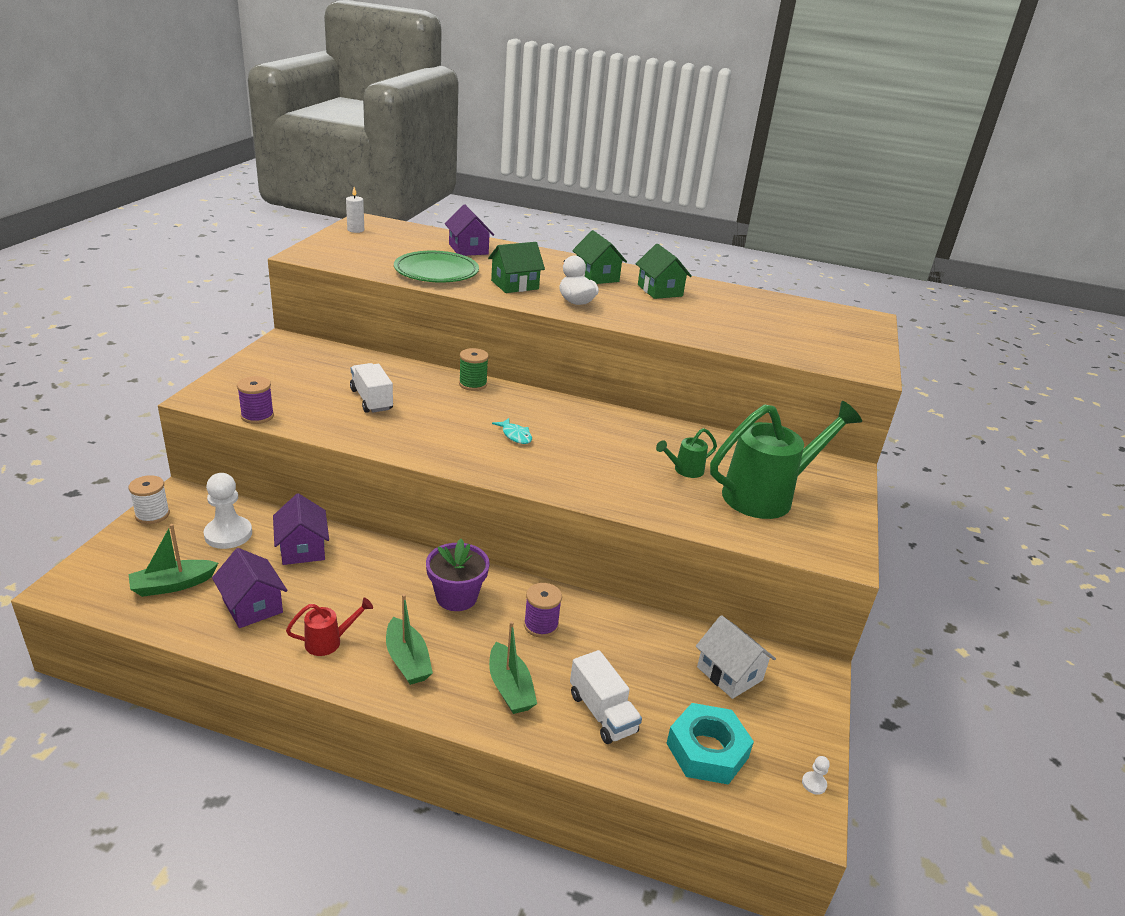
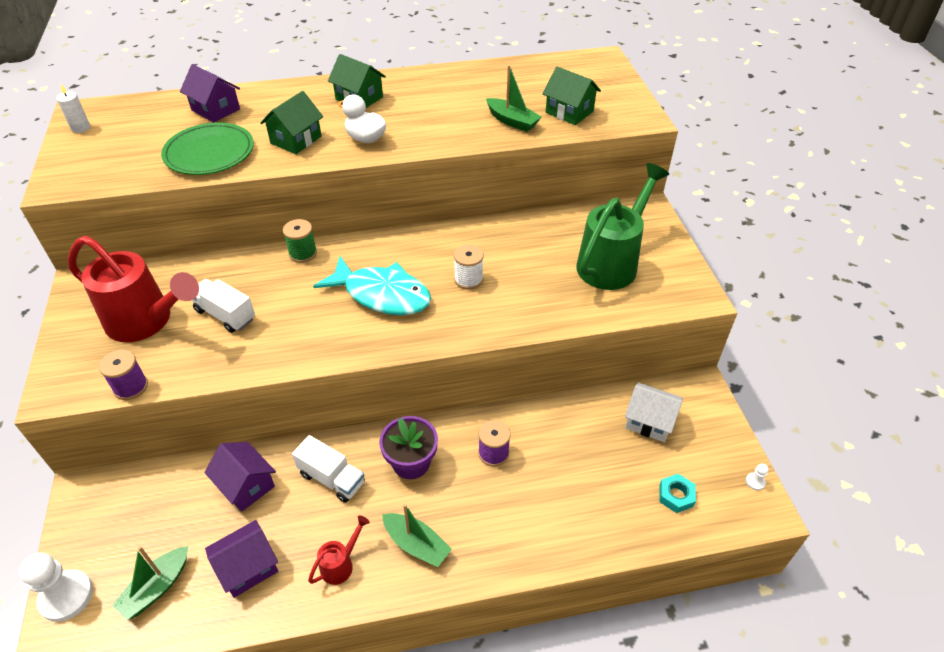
camera: 25 degrees left, 15 degrees up
(152, 515) = (73, 525): white spool -> white spool (468, 279)
(228, 534) = (165, 507): white pawn -> white pawn (66, 596)
(252, 606) = (248, 567): purple house -> purple house turned 60 degrees counterclockwise
(307, 381) = (146, 321): none -> red watering can
(510, 688) = (510, 523): green boat -> green boat (512, 121)
(515, 435) = (382, 295): turquoise fish -> turquoise fish, size x2.46
(602, 713) = (589, 506): white truck -> white truck (332, 478)
(660, 290) = (424, 94): green house -> green house (569, 112)
(685, 470) = (538, 266): green watering can -> none
(707, 750) = (676, 496): turquoise nut -> turquoise nut, size x0.58

